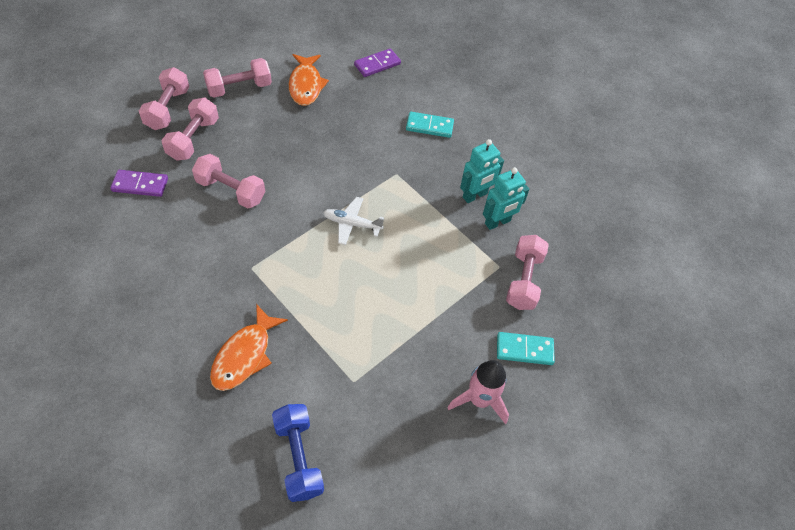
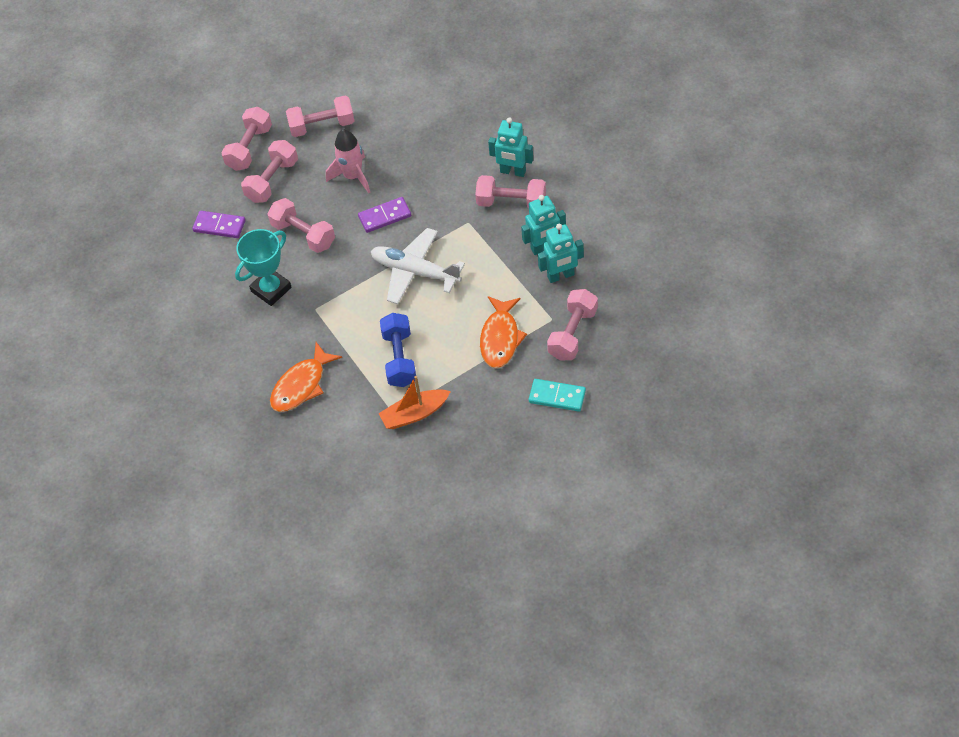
camera: 20 degrees right, 0 degrees up
(201, 249) = (271, 289): none -> turquoise trophy
(298, 457) = (338, 470): blue dumbbell -> blue dumbbell (399, 358)
(306, 85) = (390, 123): orange fish -> orange fish (500, 338)
(352, 224) = (415, 272): white plane -> white plane, size x1.63
(377, 64) = (470, 99): purple domino -> purple domino (384, 216)
(377, 380) = (414, 414): none -> orange boat
(429, 126) = (513, 172): turquoise domino -> turquoise robot
(434, 154) = (511, 202): none -> pink dumbbell
(479, 400) = (504, 436): pink rocket -> pink rocket (353, 176)

